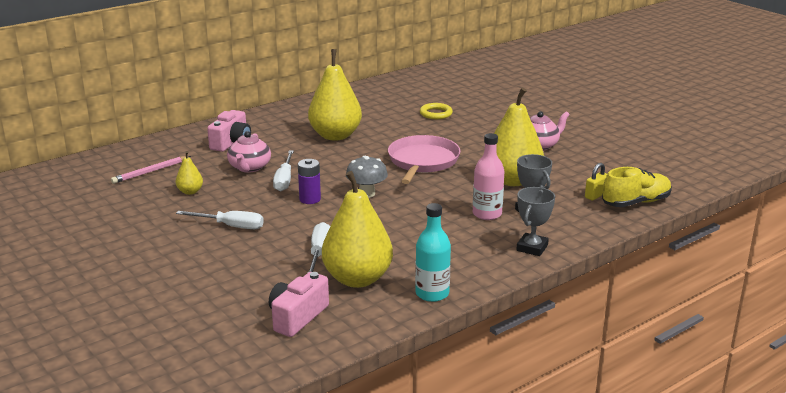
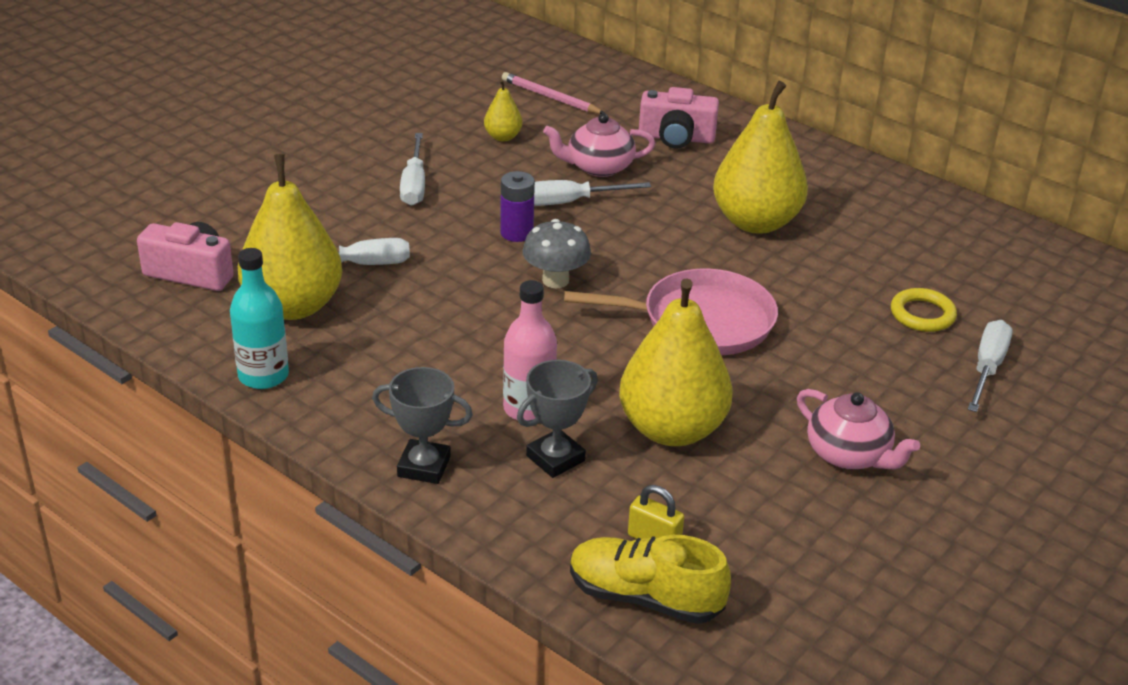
camera: 75 degrees right, 10 degrees up
(482, 109) = (987, 368): none -> white screwdriver
(636, 202) = (645, 597): yellow shoe -> yellow shoe turned 150 degrees clockwise

